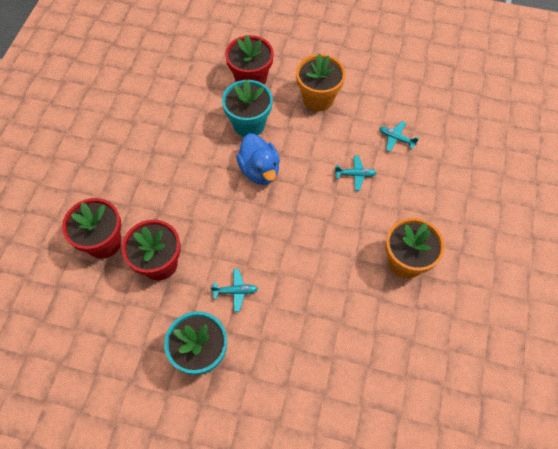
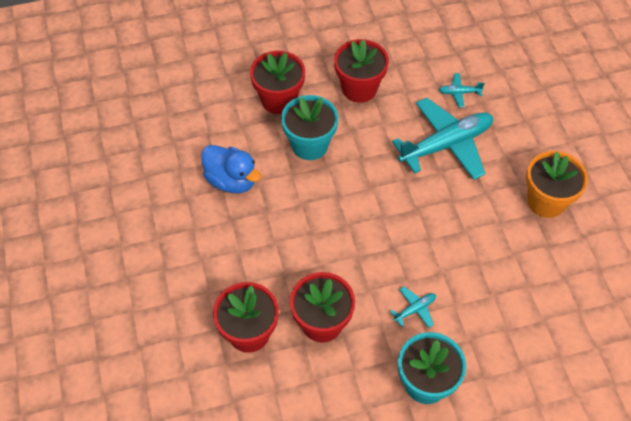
camera: 30 degrees left, 5 degrees down
(259, 170) = (353, 184): blue duck -> blue duck (231, 180)
(318, 99) = (359, 88): orange flower pot -> red flower pot
(355, 175) = (446, 144): turquoise plane -> turquoise plane, size x2.38

